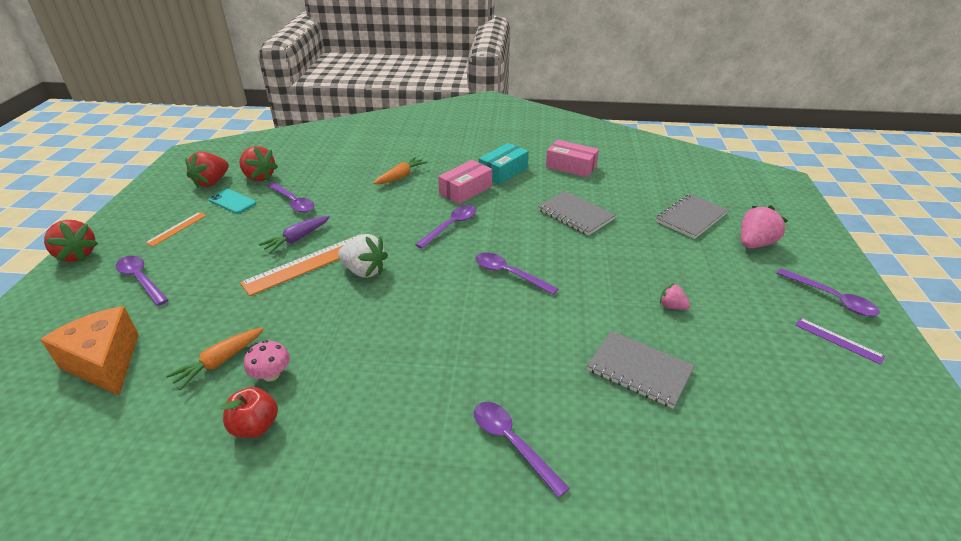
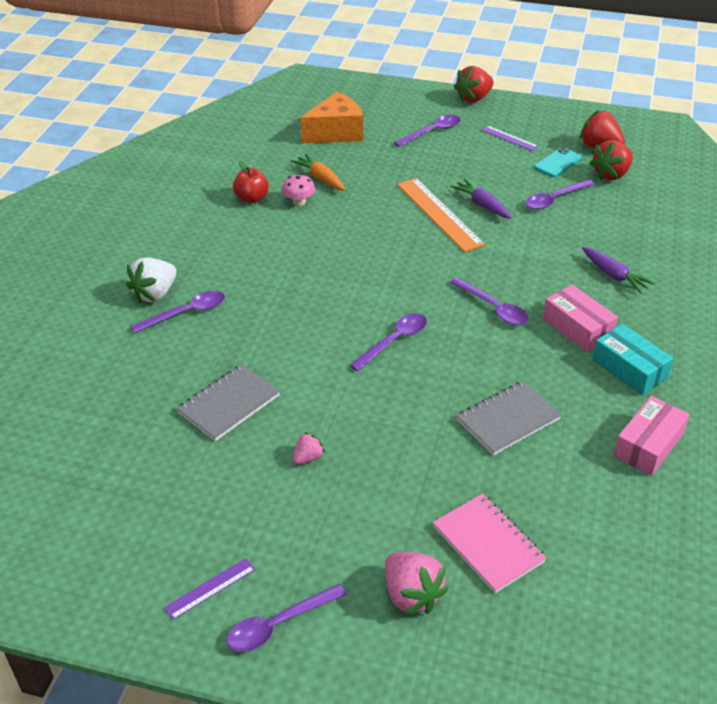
camera: 100 degrees right, 5 degrees up
(177, 229) = (509, 138): orange ruler -> purple ruler
(364, 271) = (420, 246): white strawberry -> white strawberry (155, 294)
(400, 176) = (614, 275): orange carrot -> purple carrot
(691, 218) = (488, 544): grey notebook -> pink notebook

